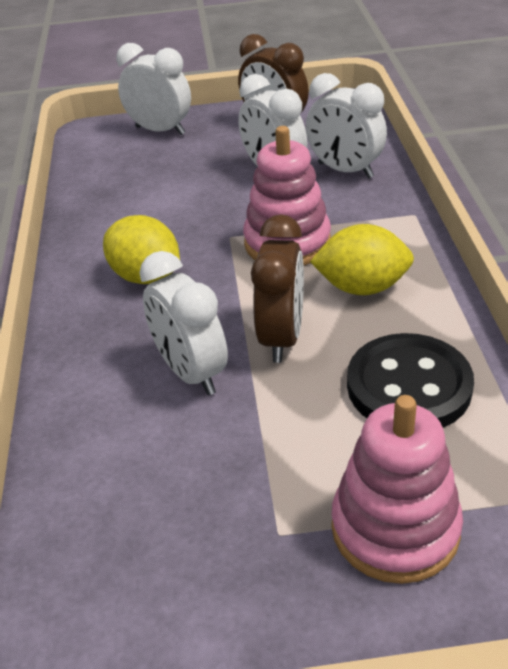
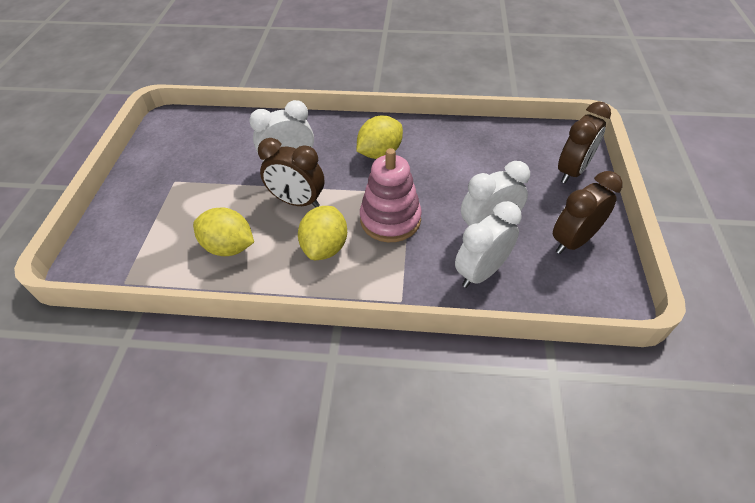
camera: 100 degrees right, 10 degrees up
(160, 130) = (572, 171): white clock -> brown clock
(395, 528) = (149, 218): pink stacking toy -> none
(409, 386) = (229, 247): black button -> yellow lemon

